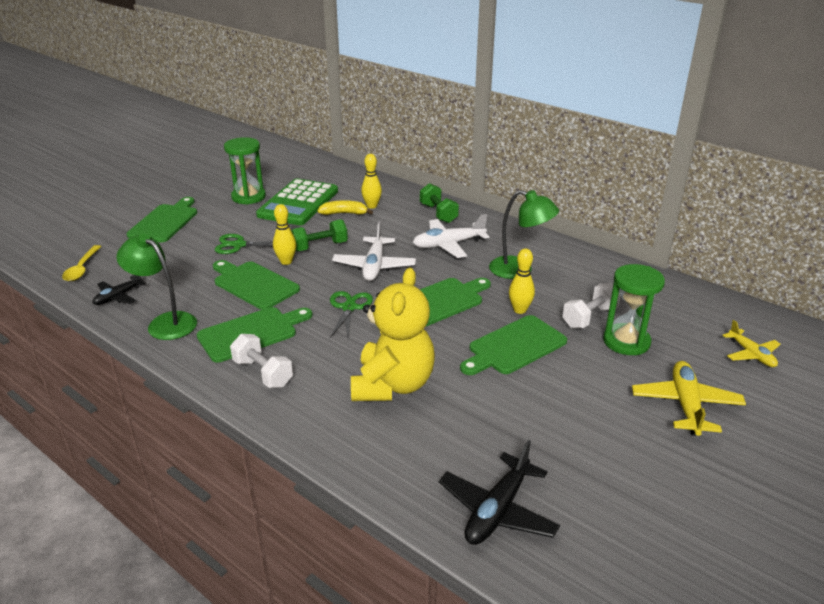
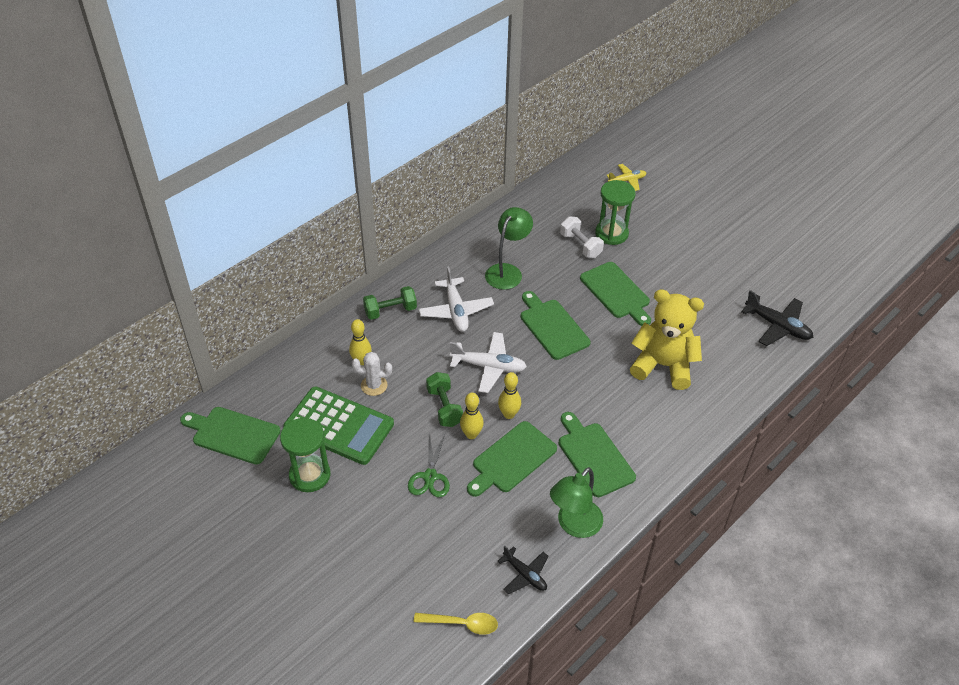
camera: 85 degrees left, 15 degrees up
(165, 222) = (359, 556): green cutting board -> green cutting board (233, 434)
(263, 373) = (650, 445): white dumbbell -> none
(344, 213) = (374, 385): yellow banana -> white cactus
(349, 307) = (557, 388): green scissors -> none
(519, 310) = (568, 281): yellow bowling pin -> yellow bowling pin (509, 414)
(686, 405) = (679, 224): yellow plane -> none

